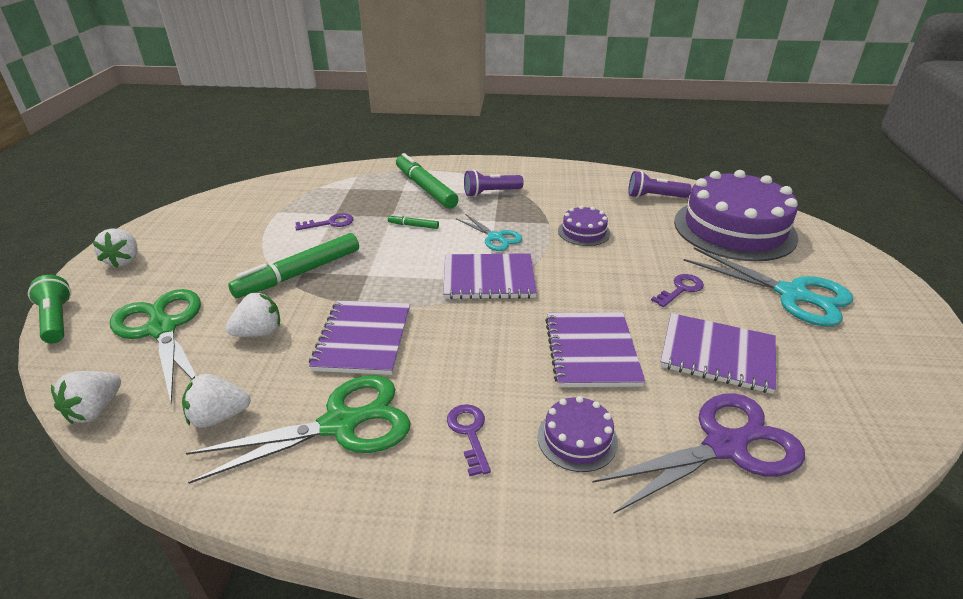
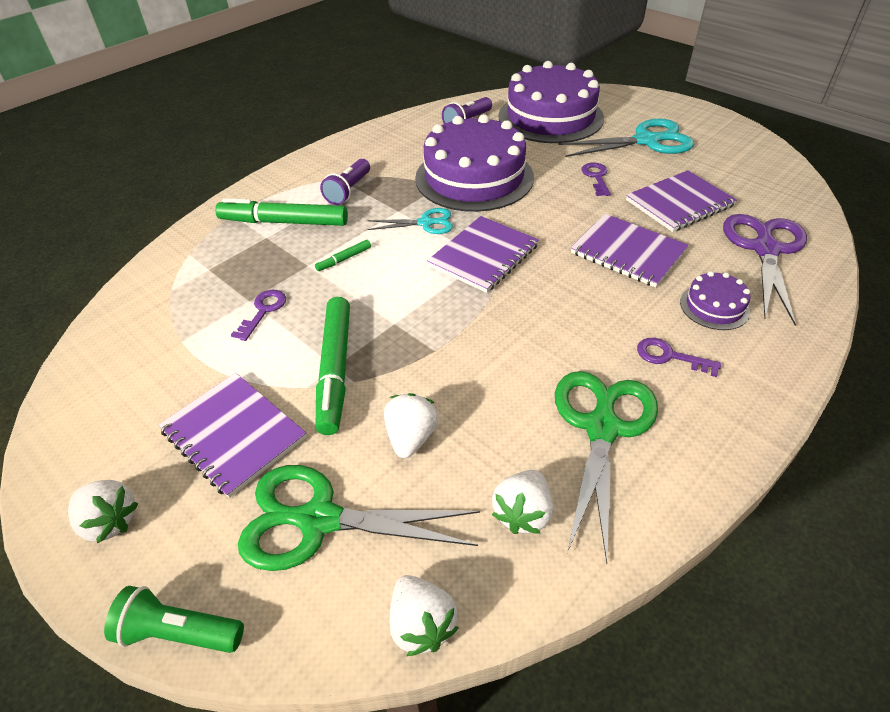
camera: 50 degrees left, 10 degrees up
(363, 339) = (495, 367): purple notebook -> purple notebook (234, 434)
(584, 232) = (474, 177): purple cake -> purple cake, size x2.27

